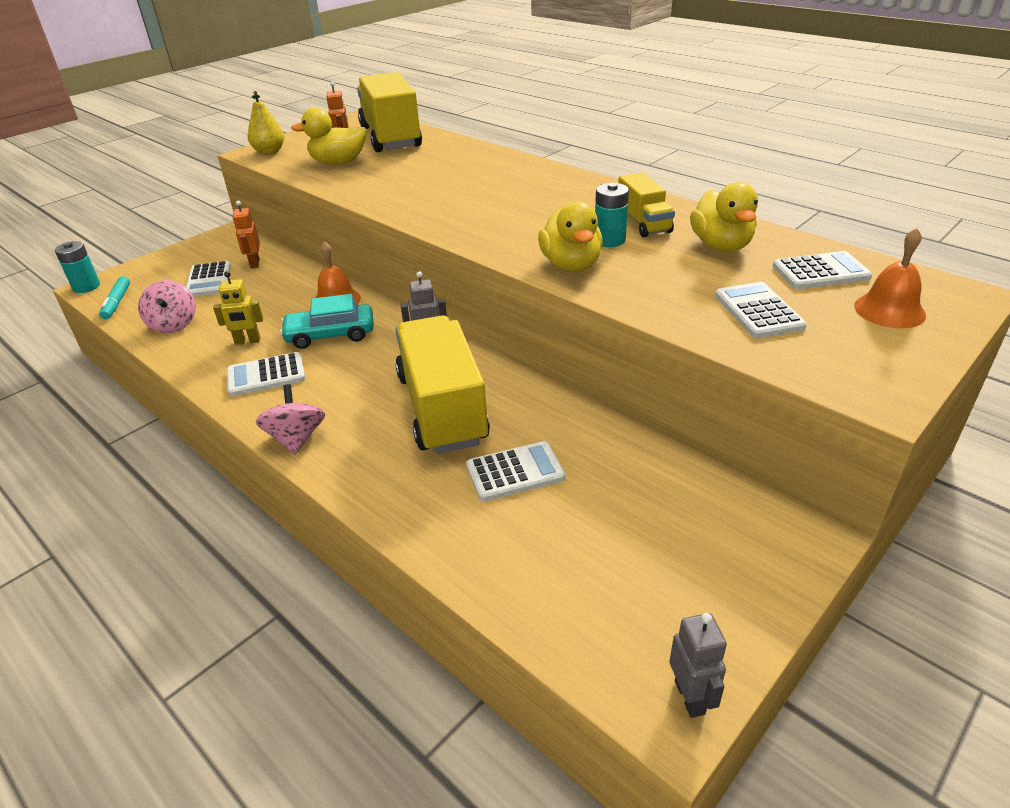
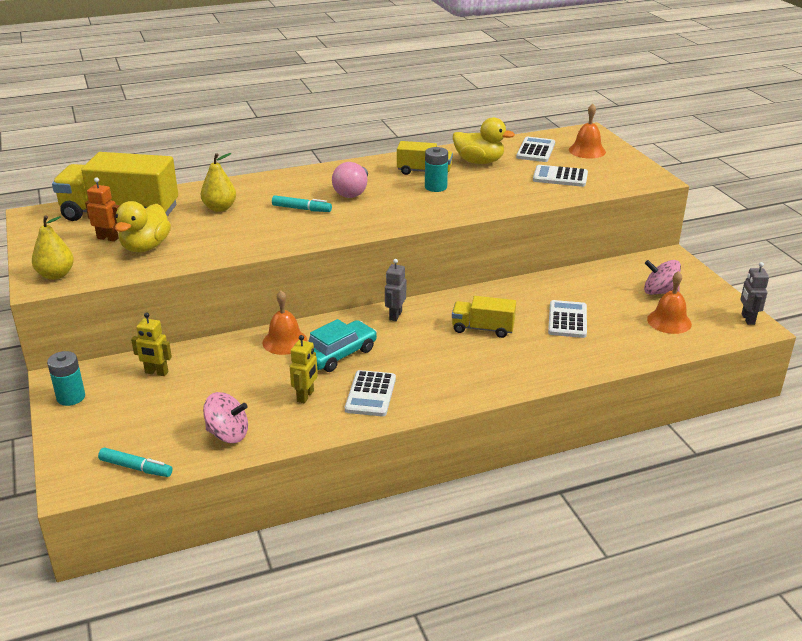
camera: 65 degrees left, 5 degrees down
(86, 287) = (66, 488): turquoise battery -> turquoise battery (71, 397)
(208, 280) = (158, 404): white calculator -> none
(254, 263) = (156, 372): orange robot -> yellow robot
(296, 438) = (469, 393): pink spinning top -> pink spinning top (659, 292)
(330, 335) = (339, 354): turquoise car -> turquoise car turned 150 degrees counterclockwise
(438, 164) = (220, 208): none -> yellow pear
(442, 408) = (483, 329): yellow truck -> yellow truck, size x0.52
(473, 194) = (301, 209): none -> turquoise marker
(540, 204) = (352, 192): none -> pink light bulb
(571, 265) = (455, 206): yellow duck -> none
(594, 583) = (669, 321): none -> orange bell
(690, 697) = (747, 319): grey robot -> grey robot turned 105 degrees counterclockwise

